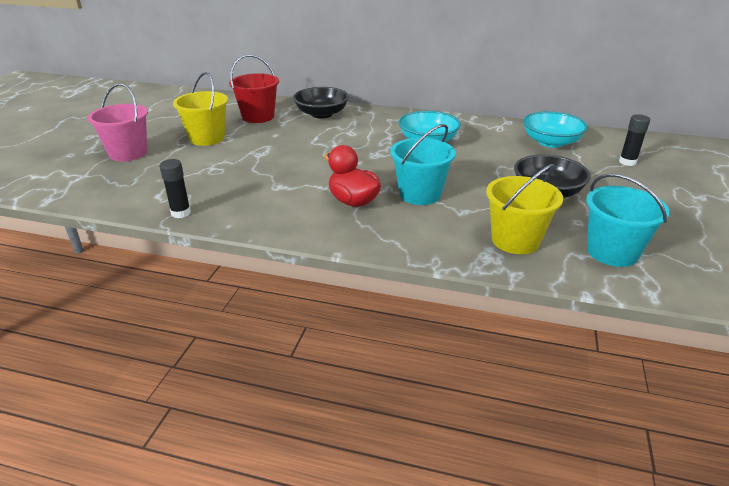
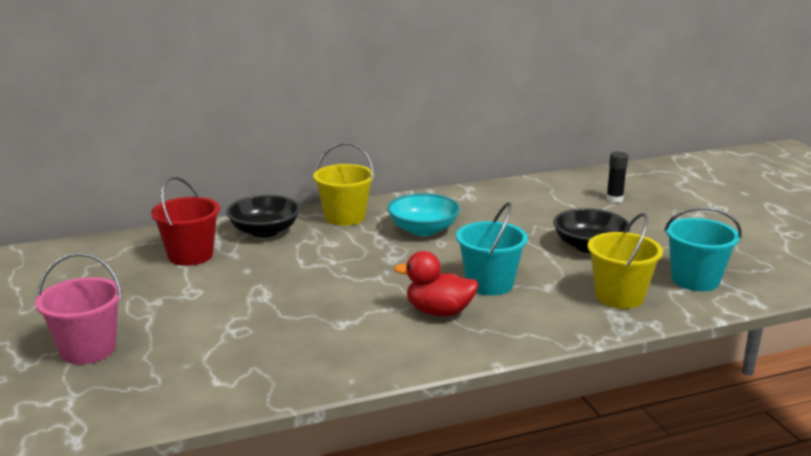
camera: 35 degrees left, 10 degrees down
(181, 213) = (277, 388): black glue stick -> none
(207, 138) = (166, 299): yellow bucket -> yellow bucket (345, 217)
(550, 142) = (533, 198): turquoise bowl -> none

